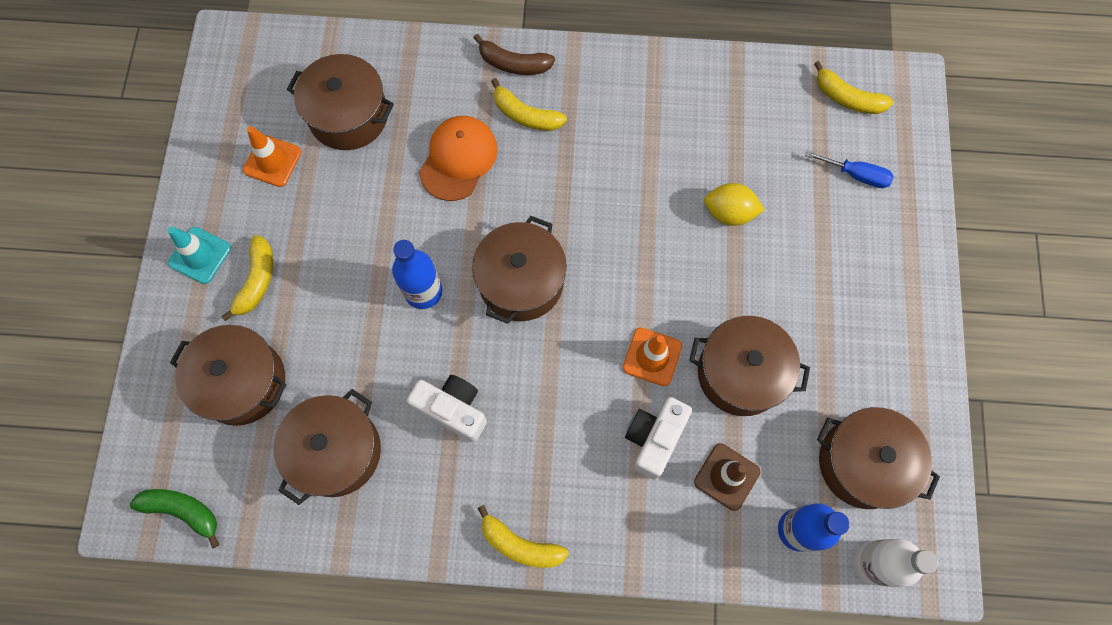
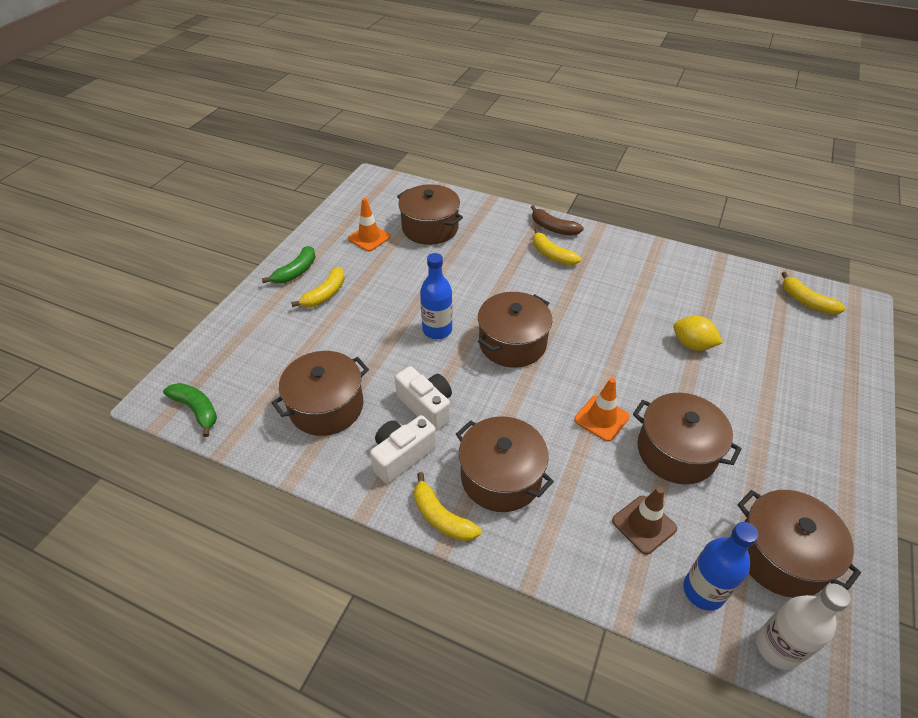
camera: 20 degrees right, 25 degrees down
(200, 255) = (296, 272): turquoise traffic cone -> green banana
(242, 382) = (283, 346): brown pot -> brown pot (501, 477)
(458, 159) = (494, 266): orange cap -> none
(654, 438) = (585, 475): white camera -> white camera (402, 456)
(856, 175) = (806, 348): blue screwdriver -> none

